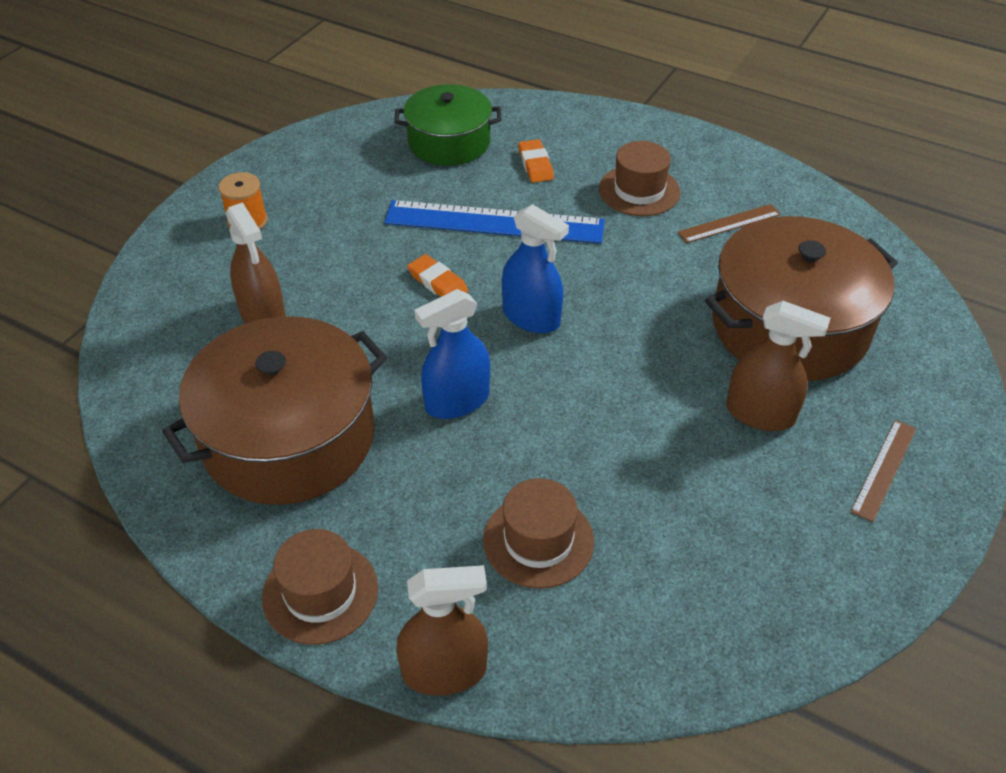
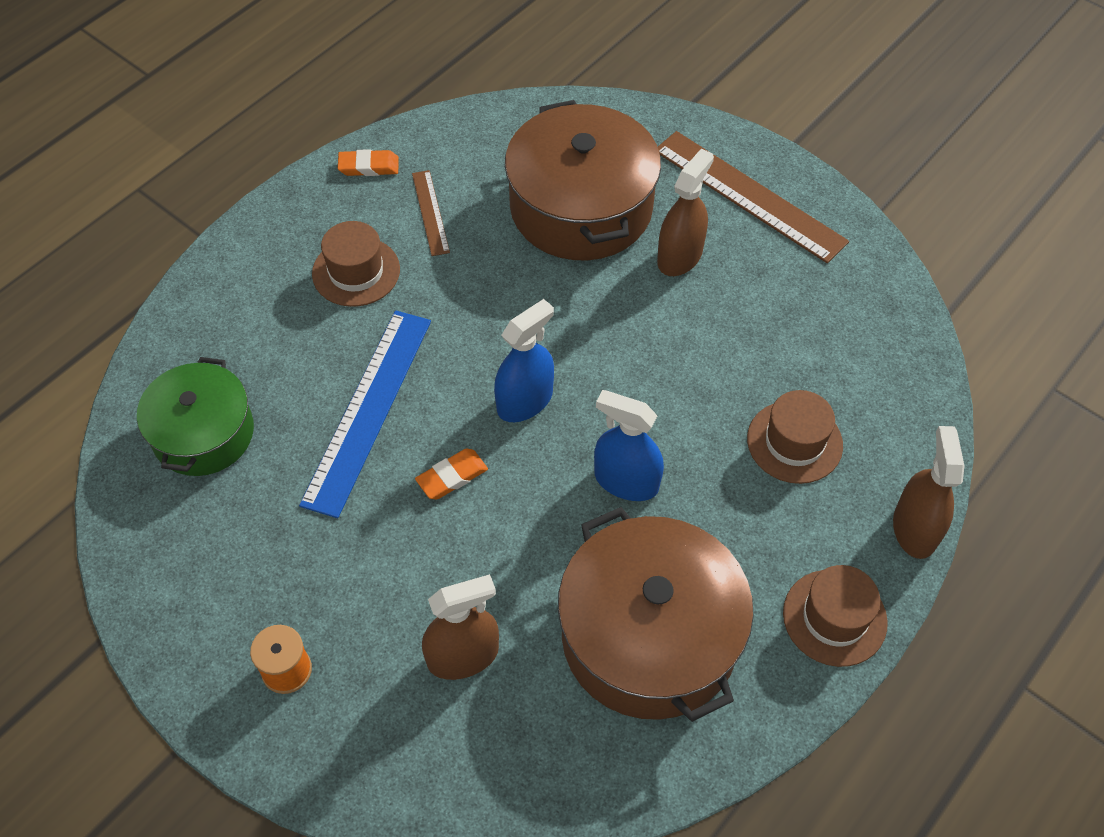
camera: 80 degrees left, 10 degrees up
(457, 401) = (626, 481): blue spray bottle -> blue spray bottle turned 135 degrees clockwise
(535, 164) = (278, 354): orange eraser -> orange eraser (368, 166)
(884, 469) = (748, 196): brown ruler -> brown ruler, size x1.99

